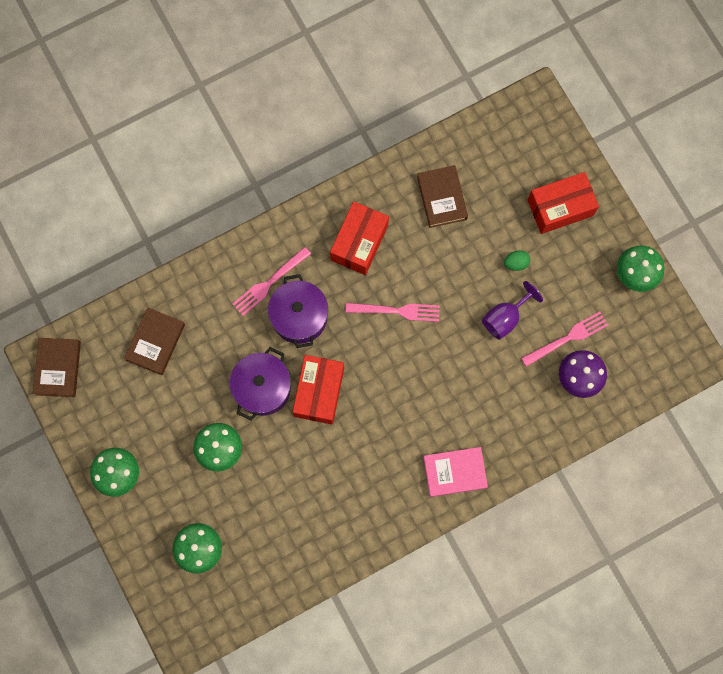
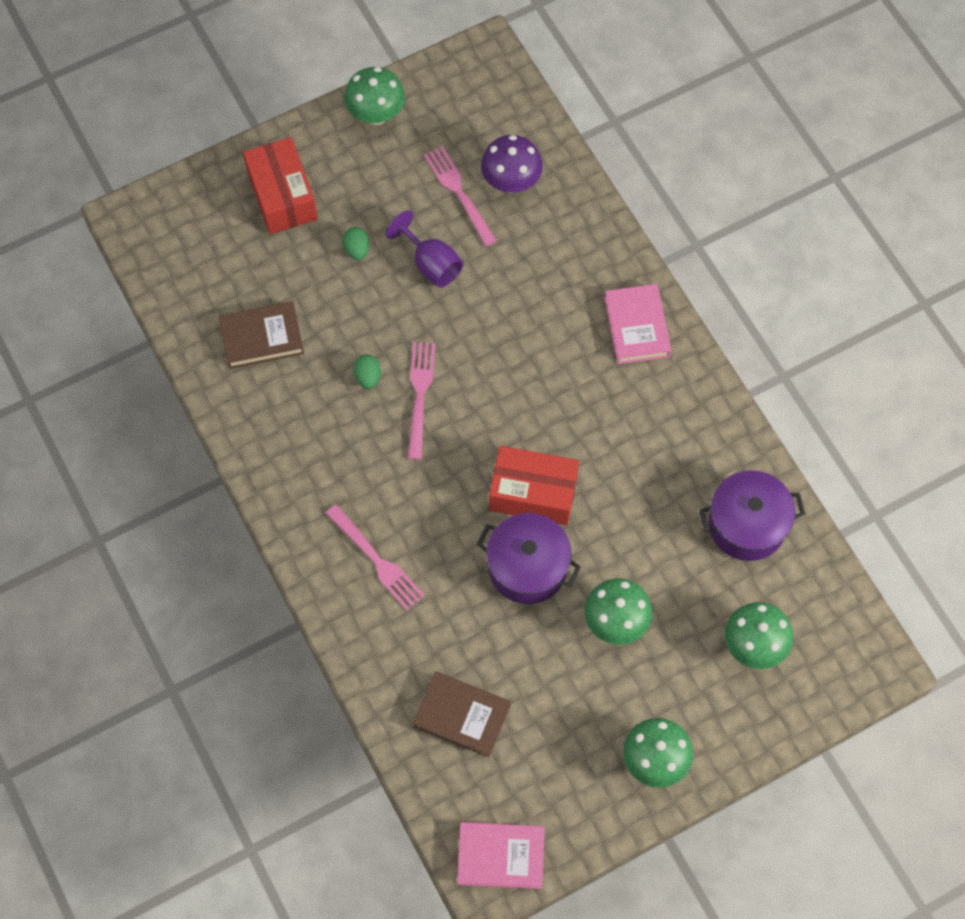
camera: 90 degrees left, 10 degrees down
(58, 368) = (501, 856): brown book -> pink book
(299, 317) = (426, 520): purple pot -> purple pot (747, 525)
(359, 242) = (322, 442): red box -> none
(411, 273) = (368, 377): none -> green egg

